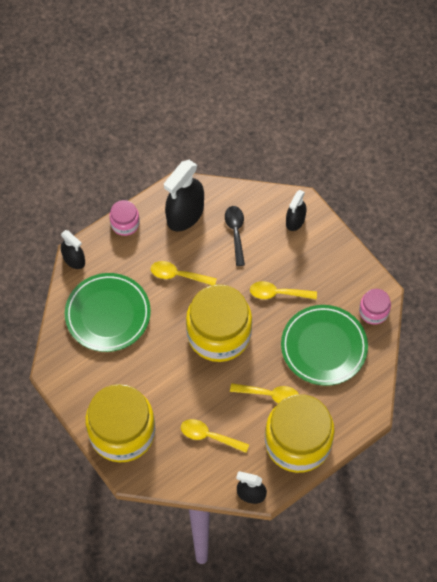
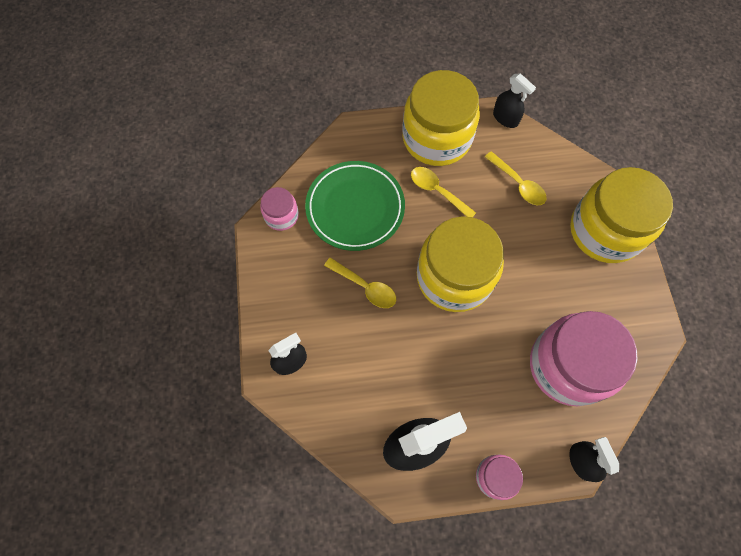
camera: 150 degrees left, 5 degrees up
(108, 314) = (568, 365): green plate -> pink jar
(178, 275) = (463, 369): yellow spoon -> none
(235, 232) = (367, 386): black spoon -> none

